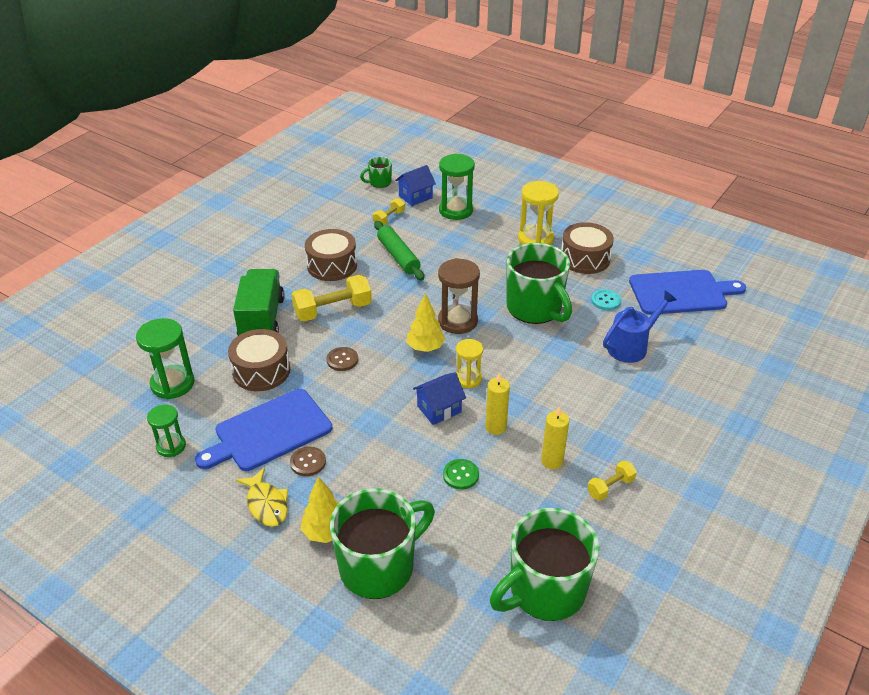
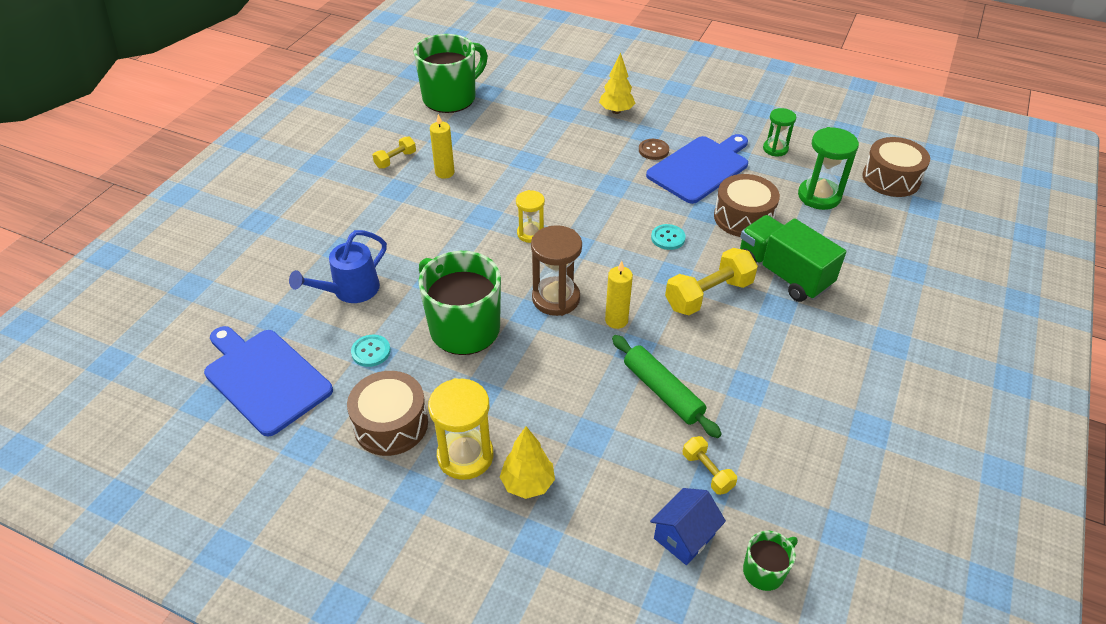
camera: 170 degrees right, 5 degrees up
(262, 319) = (783, 274): green truck -> green truck turned 150 degrees clockwise
(266, 504) = (670, 122): yellow fish -> none
(332, 265) = (746, 363): brown drum -> brown drum (891, 179)
(342, 360) = (668, 238): brown button -> turquoise button
(379, 567) = (570, 98): green mug -> none
(389, 218) = (707, 472): yellow dumbbell -> yellow dumbbell turned 60 degrees counterclockwise
(425, 348) = (584, 261): yellow tree -> yellow tree (528, 484)
(439, 409) = (553, 202): blue house -> none
(456, 210) = (604, 508): green hourglass -> none
(460, 475) = (522, 155): green button -> none
(495, 427) = (497, 193): yellow candle -> yellow candle (616, 320)
(681, 292) = (265, 378): blue cutting board -> blue cutting board turned 60 degrees clockwise

